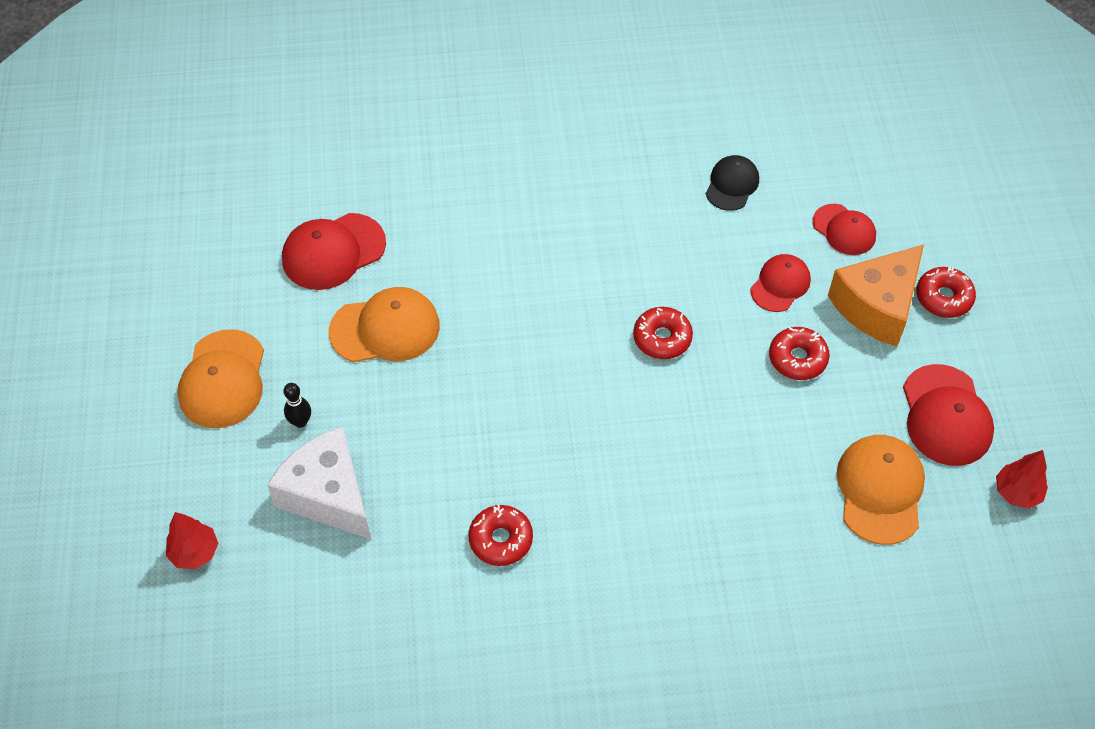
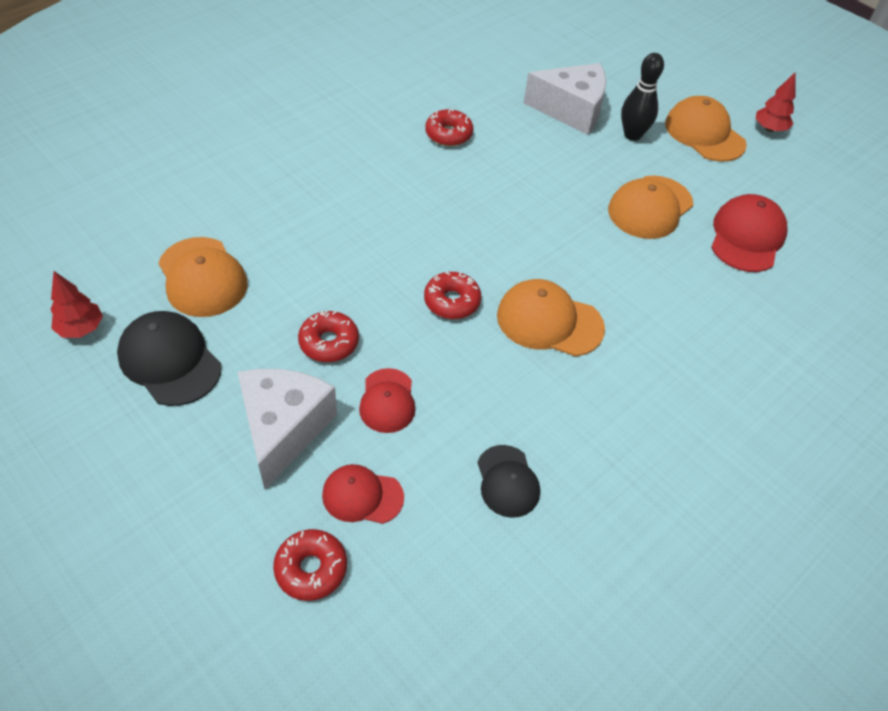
camera: 140 degrees right, 5 degrees down
(195, 552) = (607, 60): red tree -> red tree (769, 129)
(300, 422) = (632, 135): black bowling pin -> black bowling pin, size x1.70
(593, 275) = (549, 321): none -> orange cap
(877, 306) = (283, 429): orange cheese -> white cheese
(943, 298) = (219, 476): red donut -> red donut (311, 569)
(946, 416) = (170, 361): red cap -> black cap

